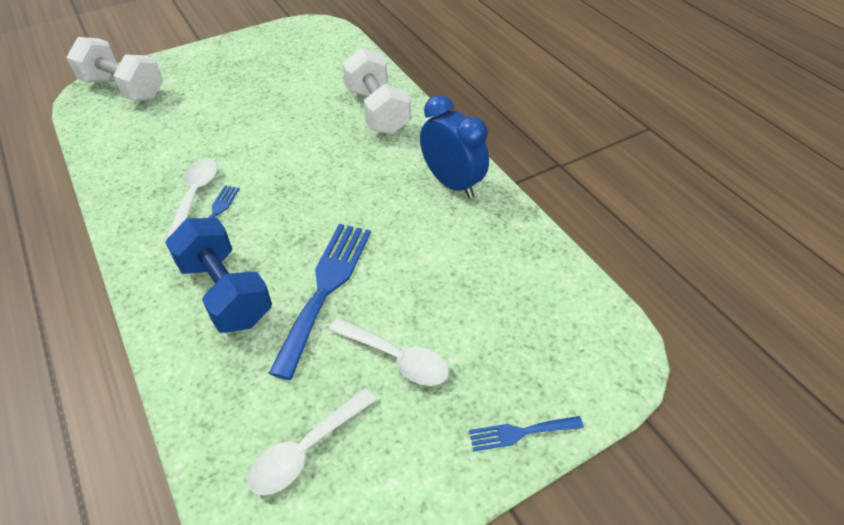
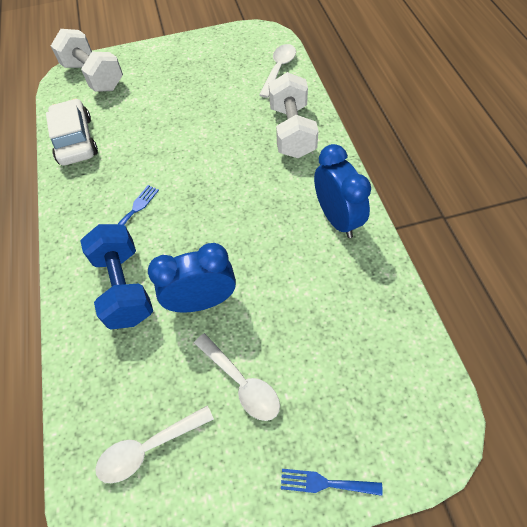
camera: 20 degrees right, 10 degrees up
(118, 155) = (75, 140): none -> white car
(196, 195) = (124, 189): white spoon -> white spoon (279, 69)
(325, 288) = (202, 301): blue fork -> blue clock

